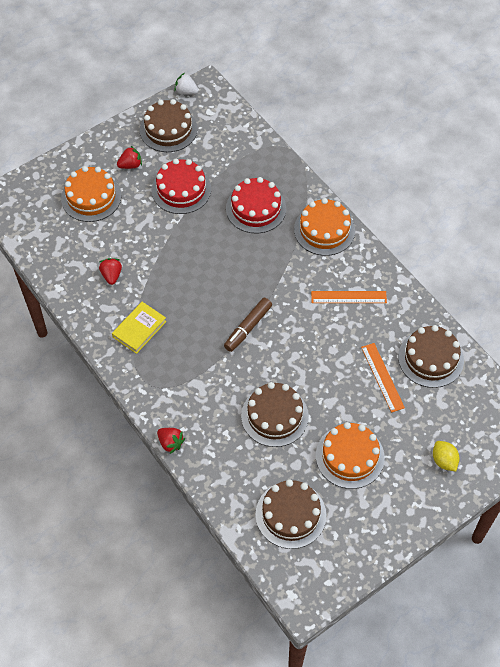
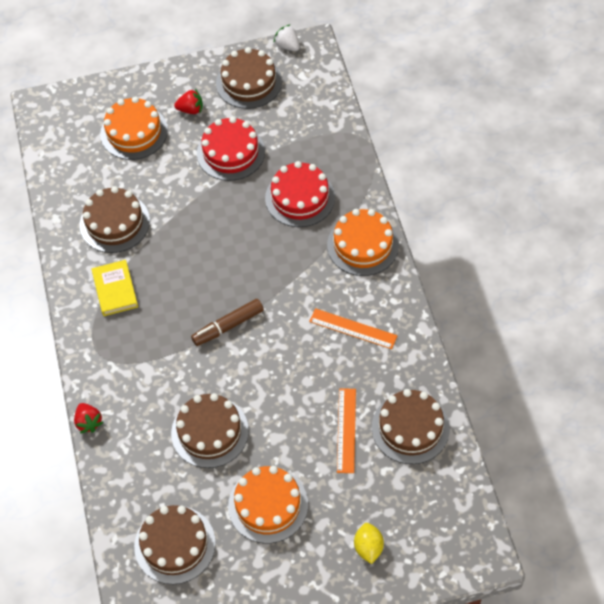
camera: 25 degrees right, 0 degrees up
(111, 275) = (114, 223): red strawberry -> brown cake
(139, 329) = (115, 290): yellow book -> yellow book turned 75 degrees counterclockwise

